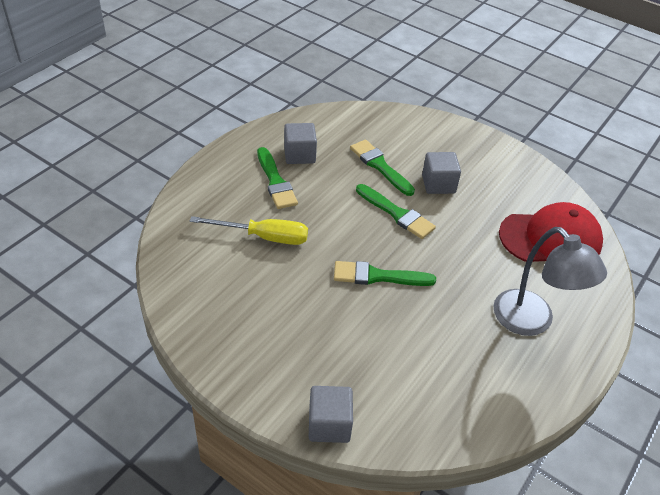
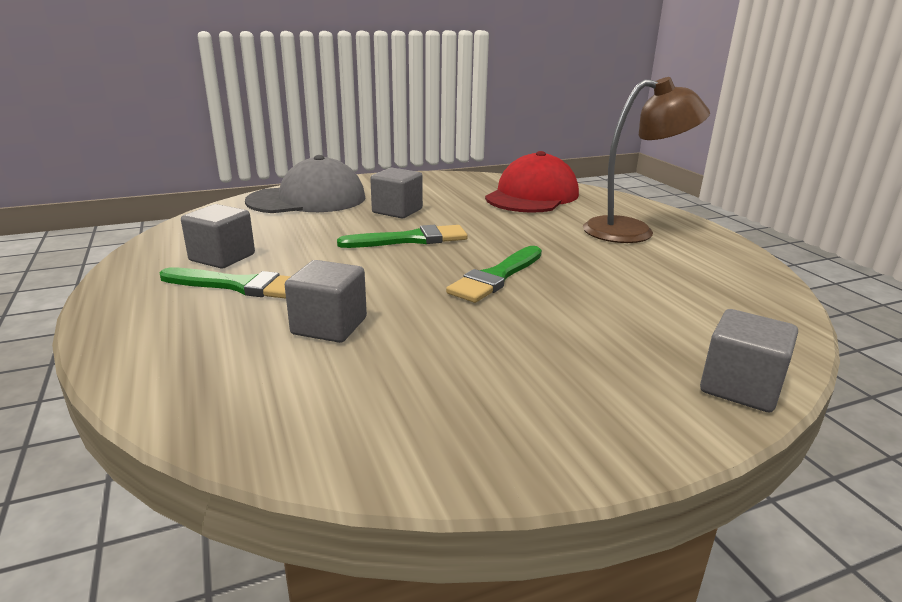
camera: 55 degrees left, 20 degrees down
(263, 237) = (329, 326): yellow screwdriver -> grey cube
(380, 166) = (324, 225): green brush -> none
(413, 134) = (307, 199): none -> grey cap
(532, 321) = (632, 231): grey lamp -> brown lamp

